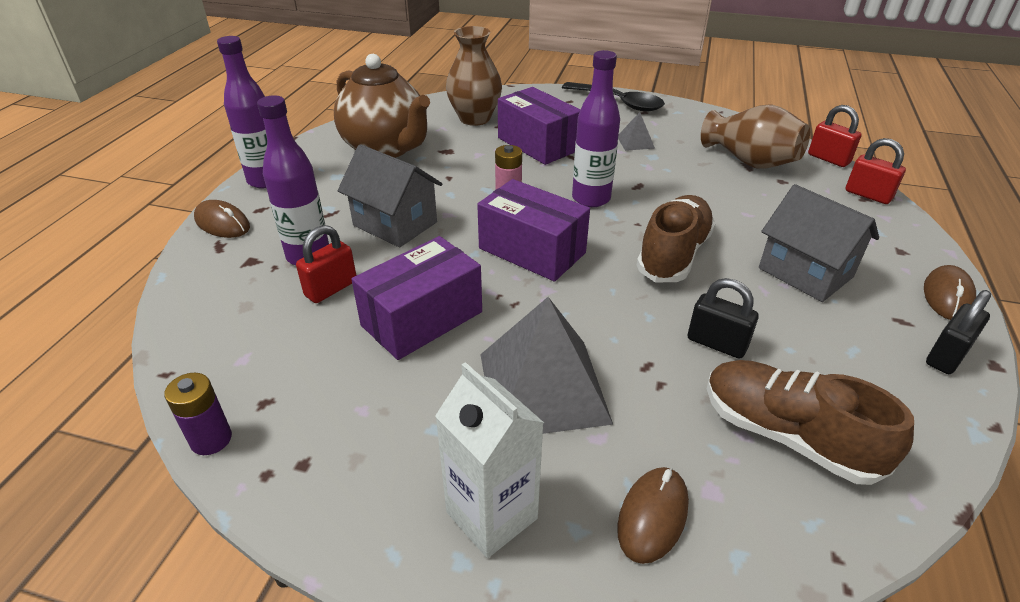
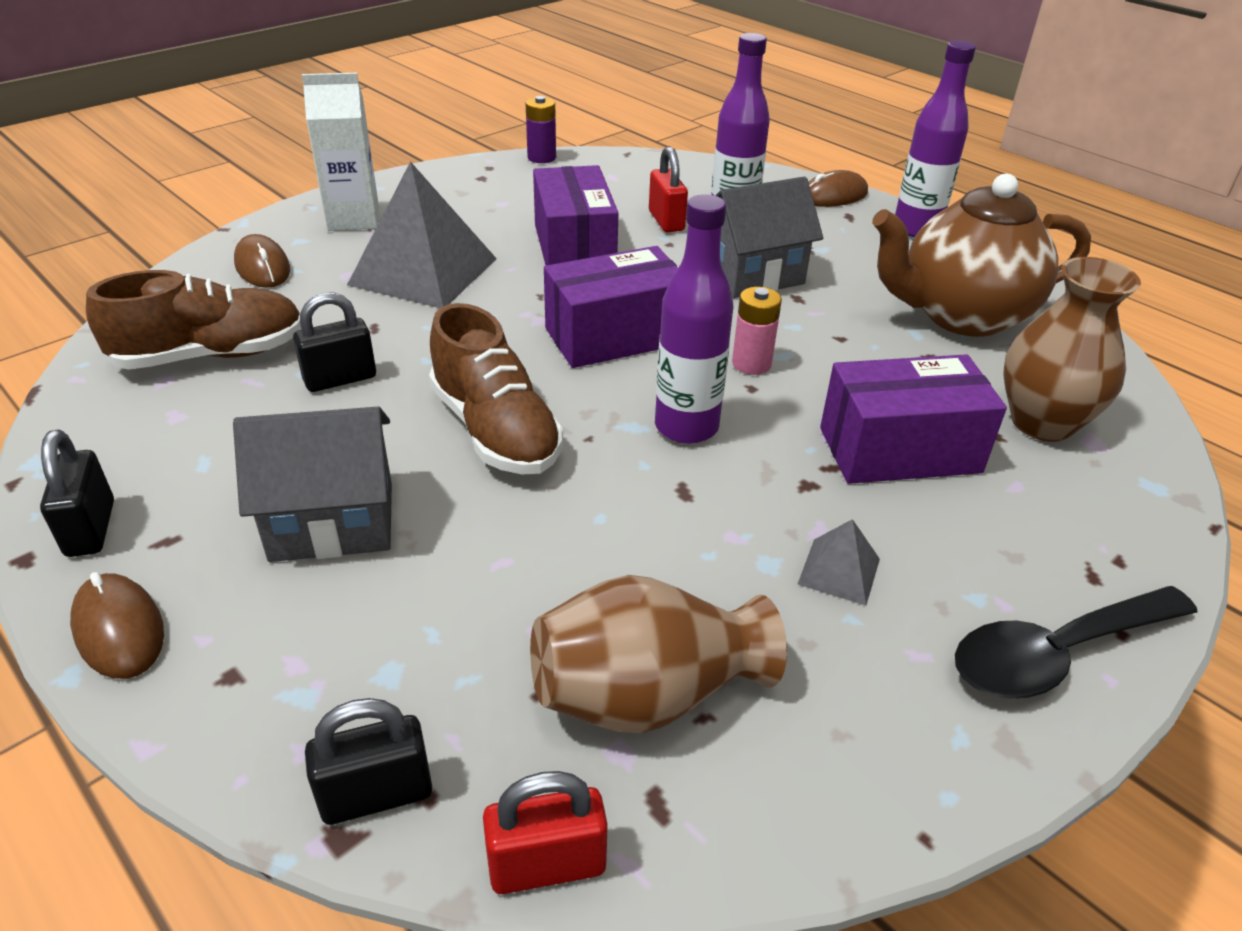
camera: 120 degrees right, 0 degrees up
(868, 195) = (376, 794): red padlock -> black padlock

